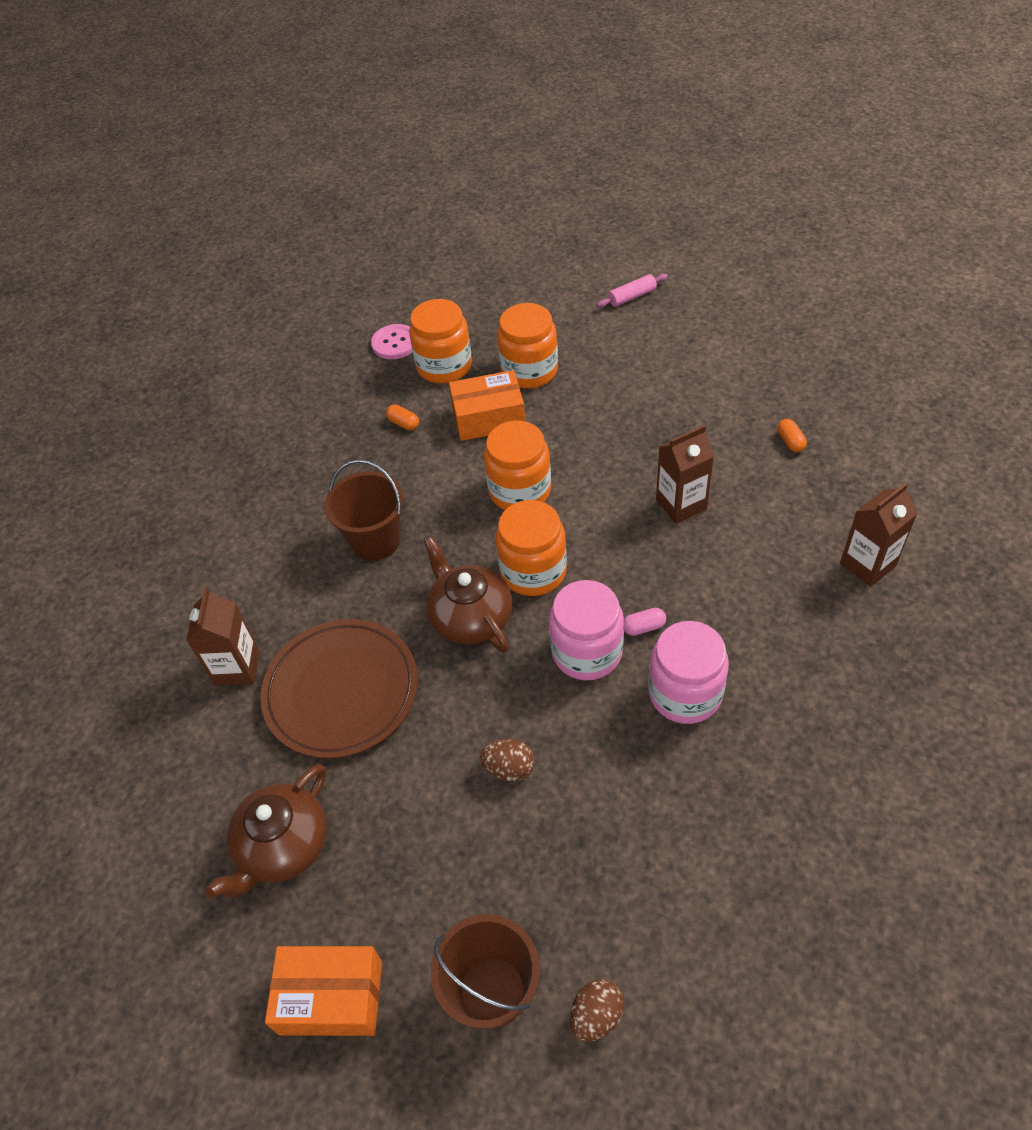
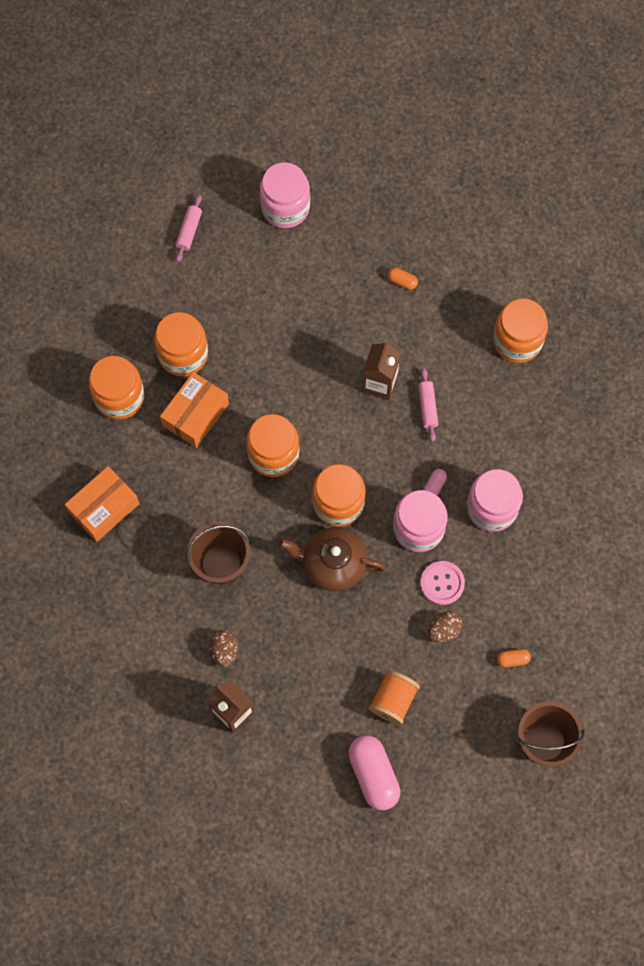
camera: 50 degrees left, 20 degrees up
(283, 846) = (373, 774): brown teapot -> pink capsule
(331, 997) = (475, 814): orange box -> orange box (104, 508)
(341, 691) = (309, 670): brown plate -> none
(384, 790) = (393, 700): none -> orange spool
(395, 343) = (61, 405): pink button -> pink button (442, 583)
(403, 423) = (143, 465): orange capsule -> orange capsule (512, 659)
(596, 1016) = (598, 707): brown egg -> brown egg (224, 651)
(709, 555) = (427, 407): none -> pink rolling pin
(734, 327) = (285, 207): none -> pink jar
(867, 565) = (517, 341): brown carton -> orange jar

